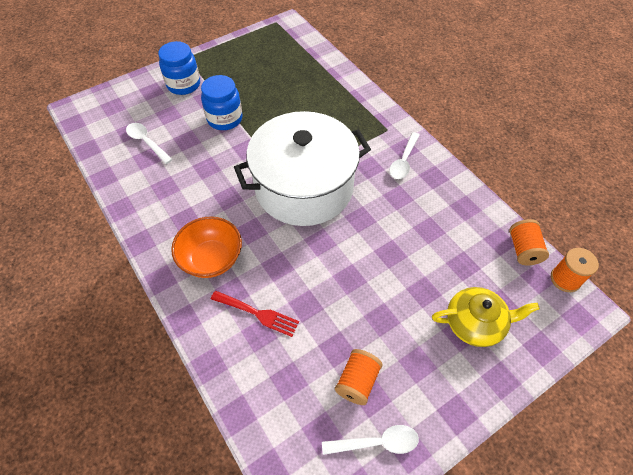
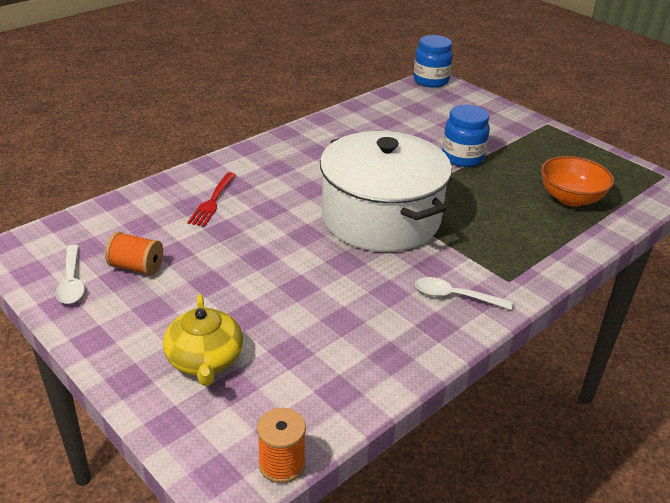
camera: 80 degrees right, 20 degrees down
(147, 142) = (407, 119): white spoon -> none
(184, 85) = (501, 127): blue jar -> blue jar (430, 81)
(211, 259) = (272, 170): orange bowl -> orange bowl (570, 198)
(523, 250) = (327, 417): orange spool -> none

